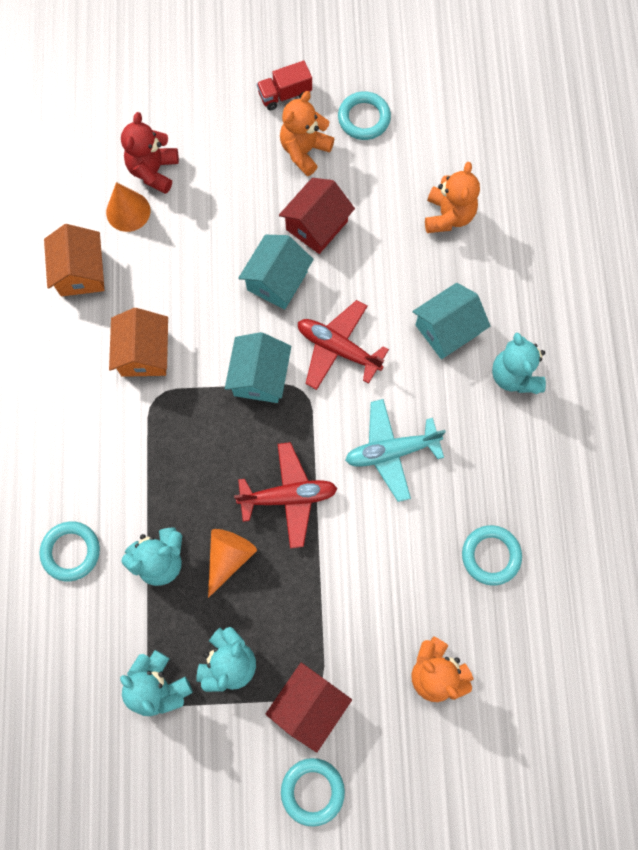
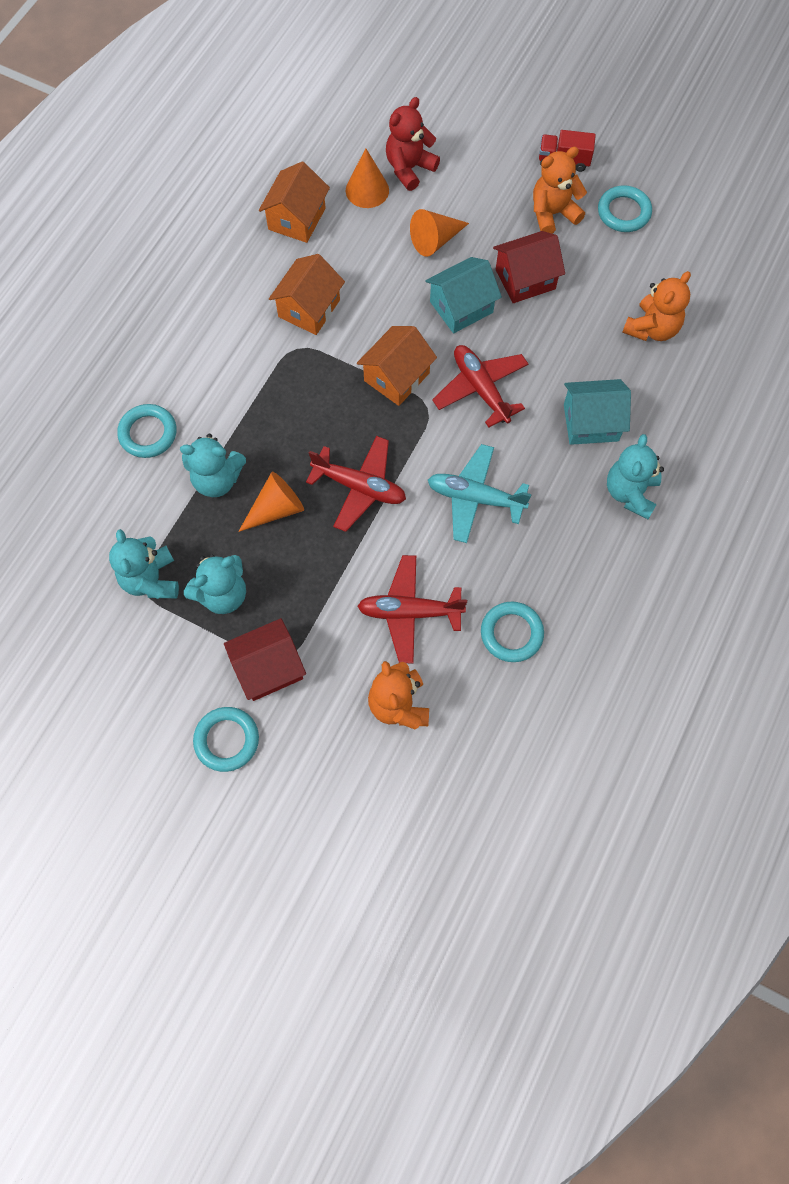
camera: 30 degrees right, 5 degrees down
(217, 229) = (435, 240): none -> orange cone
(260, 377) = (396, 377): turquoise house -> orange house
(397, 585) = (410, 612): none -> red plane

